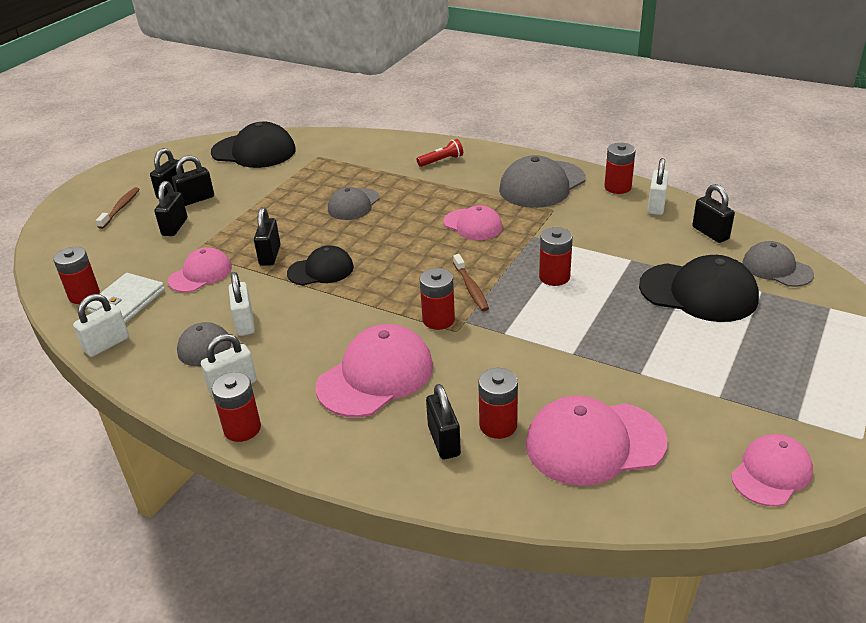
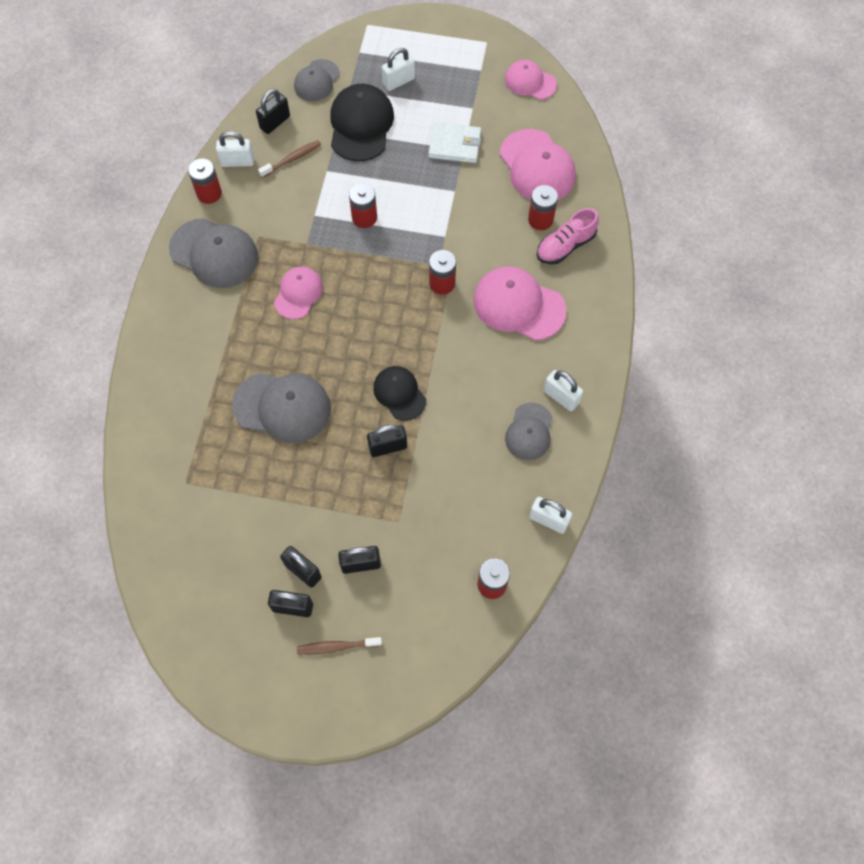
camera: 110 degrees left, 30 degrees up
(127, 301) = (489, 539): white wallet -> white wallet (455, 145)
(200, 274) = (432, 495): pink cap -> none
(242, 428) = (599, 370): red battery -> none
(245, 323) = (488, 423): white padlock -> white padlock (398, 81)
(254, 151) = (183, 561): black cap -> none
(353, 204) = (282, 407): grey cap -> grey cap, size x1.61
(441, 161) = (178, 353): red flashlight -> none
(444, 441) = (565, 246): black padlock -> pink shoe
(471, 288) = (395, 271): brown toothbrush -> brown toothbrush (292, 159)

